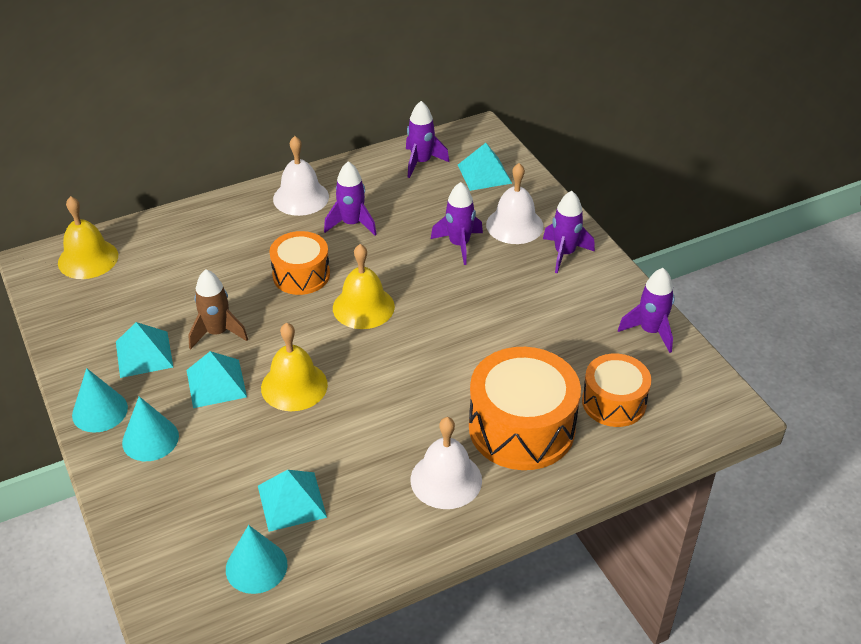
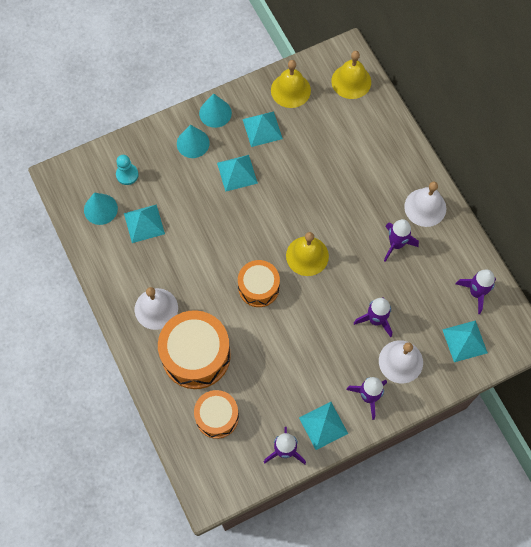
camera: 90 degrees right, 25 degrees up
(193, 529) = (127, 175): none -> turquoise pawn
(217, 333) = (281, 168): brown rocket -> none
(294, 386) = (234, 217): yellow bell -> yellow bell (290, 90)
(301, 275) = (339, 214): orange drum -> orange drum (258, 287)
(609, 294) = (323, 425): none -> turquoise pyramid

